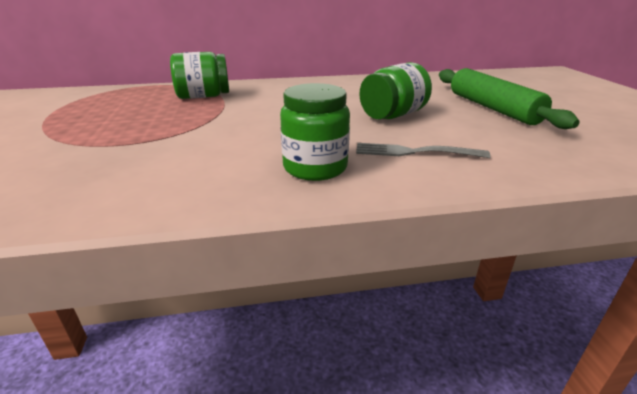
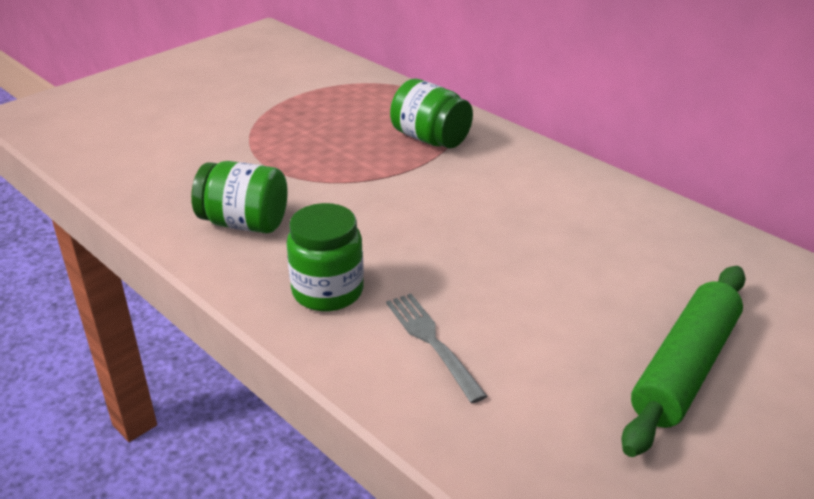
camera: 55 degrees right, 5 degrees up
(393, 115) = (535, 288): green jar -> green jar (244, 223)

